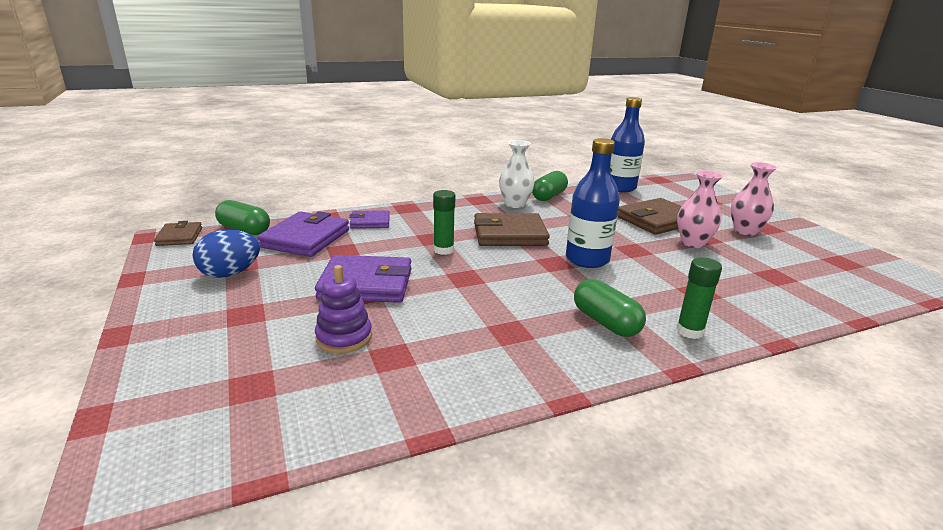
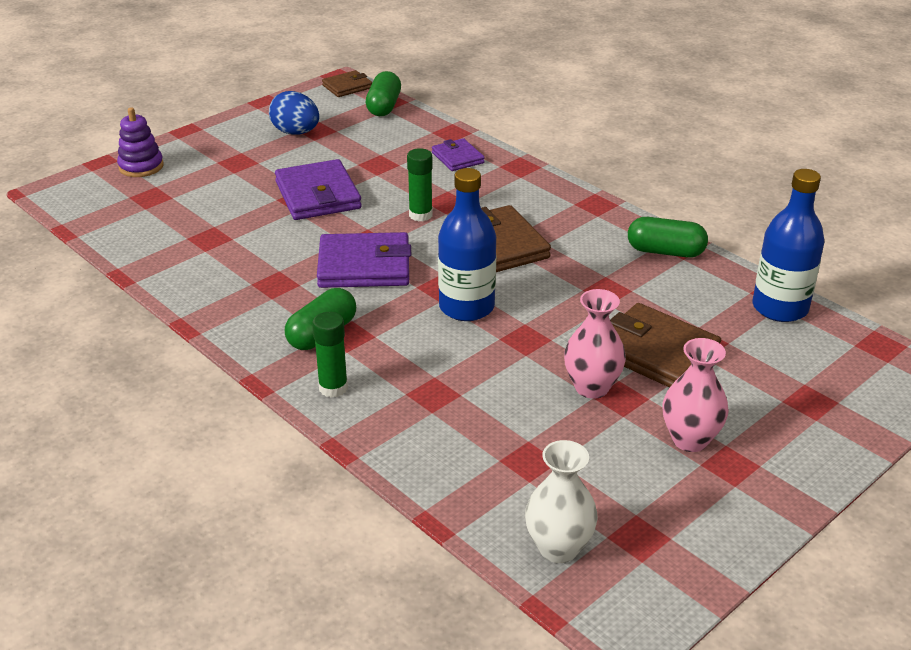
camera: 70 degrees right, 10 degrees up
(306, 238) = (389, 139): purple wallet -> purple wallet (364, 266)
(344, 337) = (226, 211): purple stacking toy -> purple stacking toy (141, 166)
(515, 204) = (605, 231): white vase -> white vase (558, 548)

